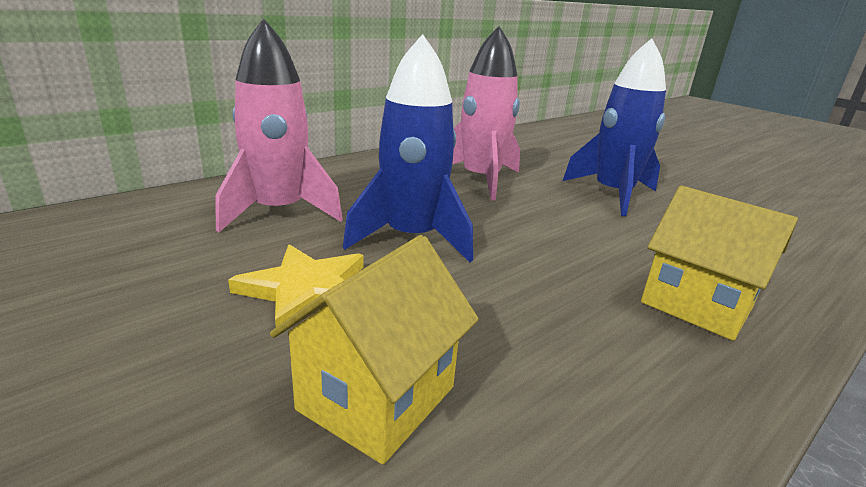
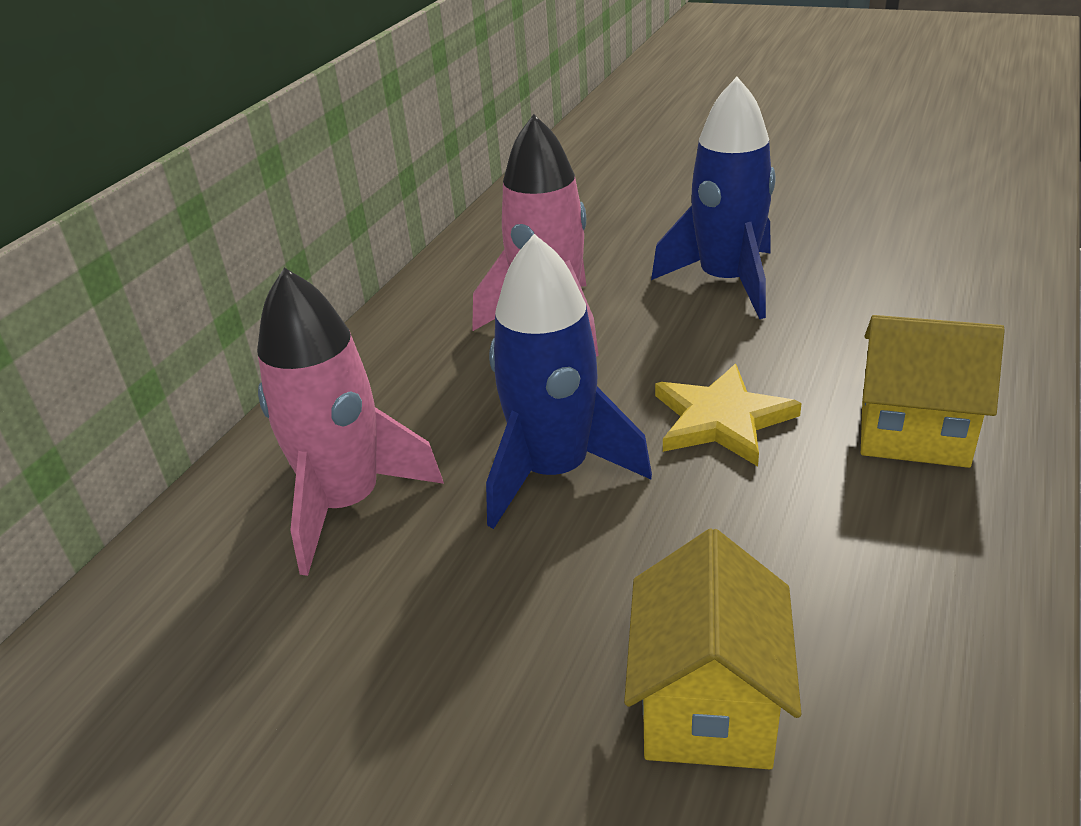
camera: 20 degrees left, 10 degrees up
(306, 290) = (510, 611): yellow star -> yellow star (721, 419)

